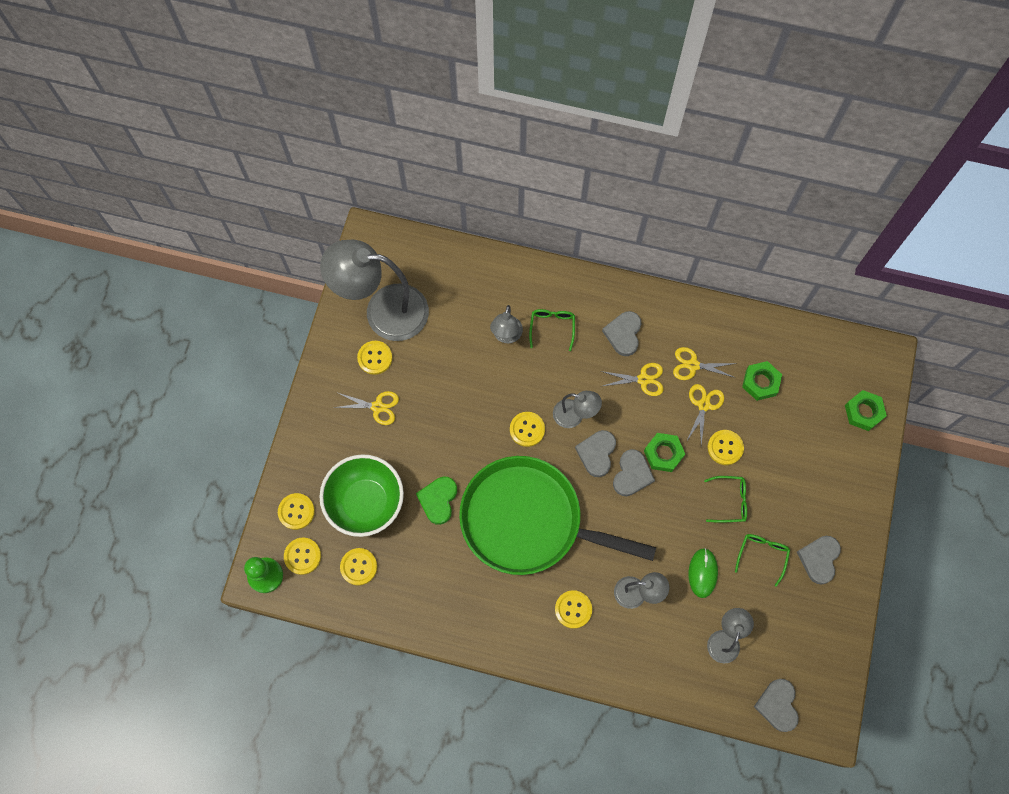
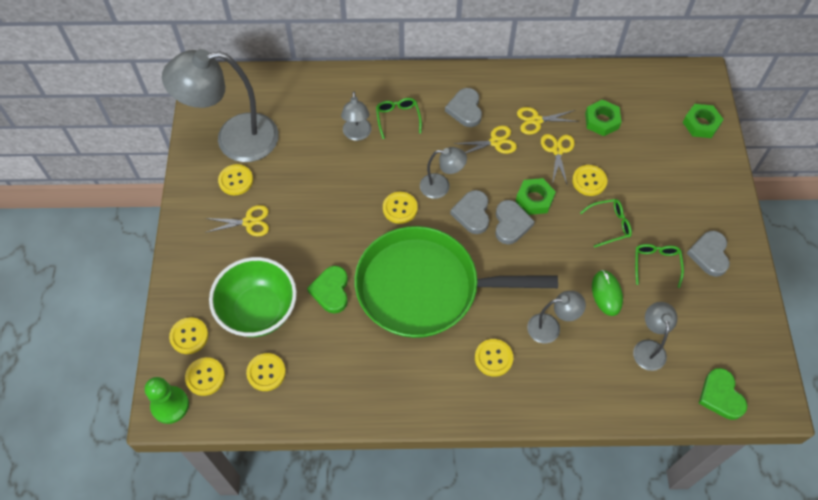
camera: 15 degrees left, 10 degrees down
(777, 705) = (721, 396): grey heart -> green heart

